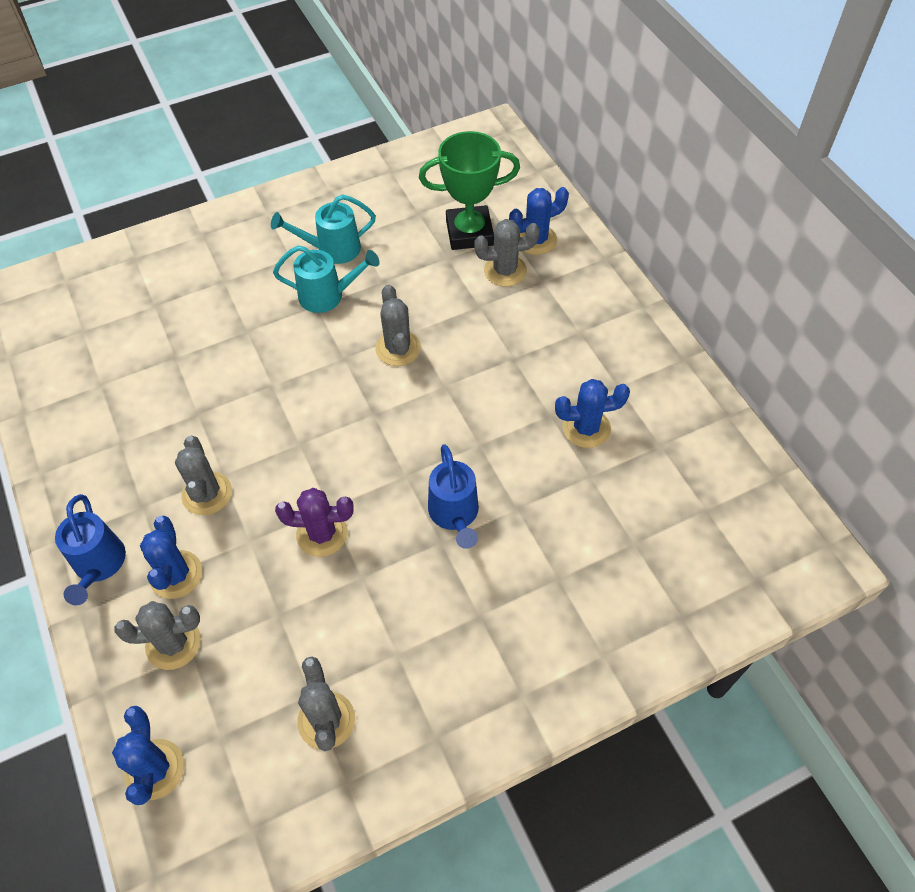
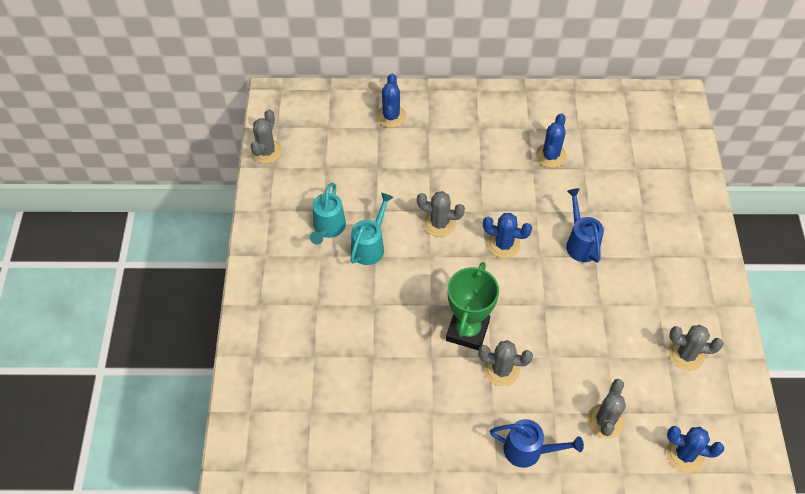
camera: 65 degrees left, 0 degrees up
(176, 574) = (556, 406): blue cactus -> blue cactus (503, 244)
(322, 534) = (562, 315): purple cactus -> none
(455, 515) = (580, 243): blue watering can -> blue watering can turned 120 degrees counterclockwise
(469, 233) = (362, 147): green trophy -> green trophy (467, 331)
(505, 271) = (407, 143): grey cactus -> grey cactus (266, 151)

